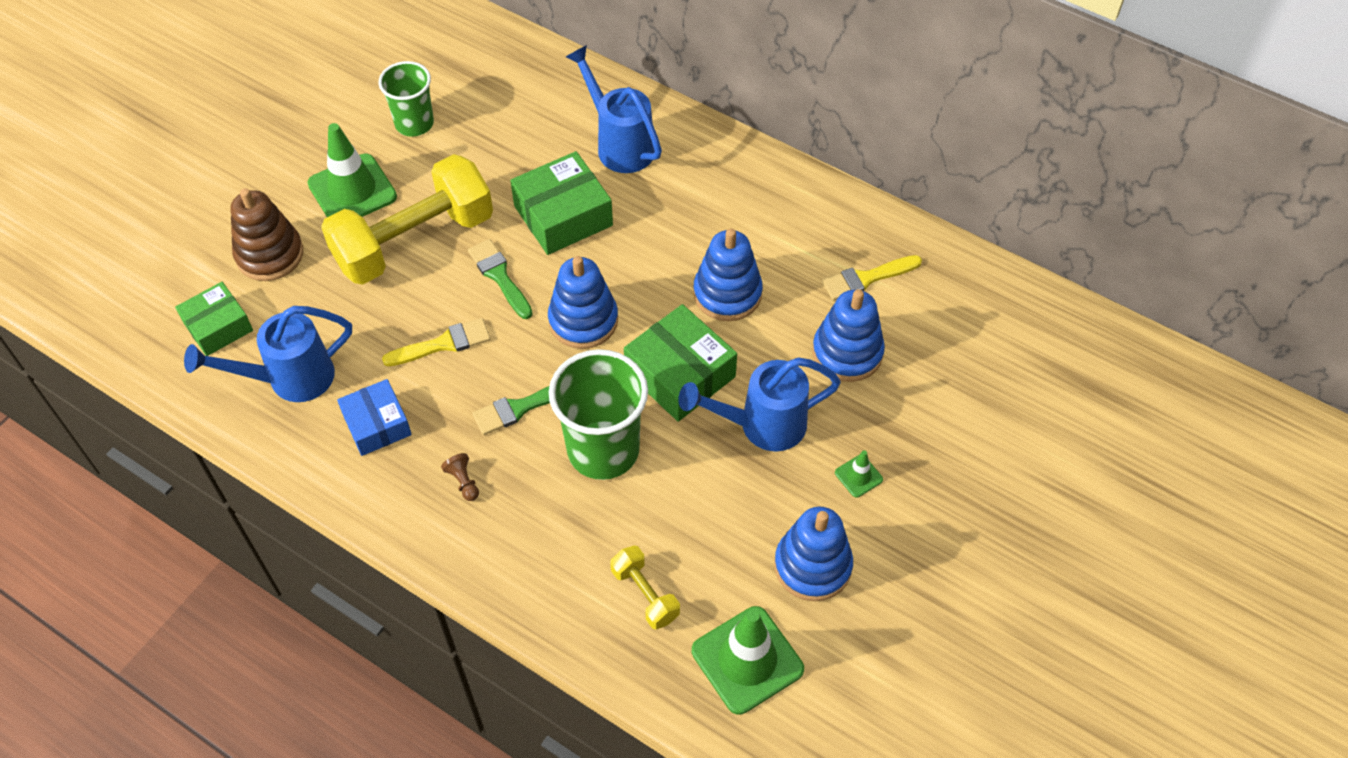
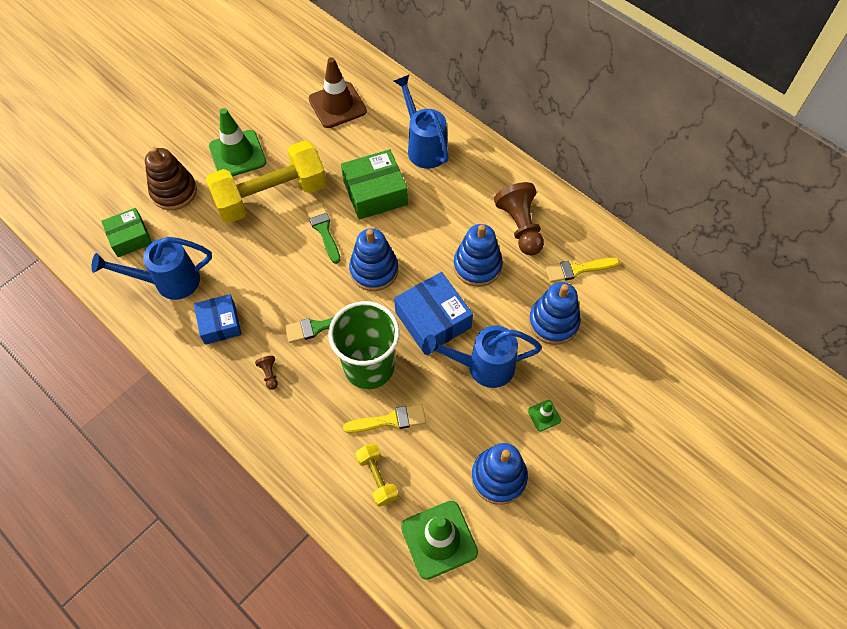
camera: 10 degrees right, 5 degrees up
(414, 123) = (288, 113): green cup -> none
(443, 344) = (276, 273): yellow brush -> yellow brush (390, 420)
(484, 104) = (337, 105): none -> brown traffic cone
(680, 374) = (433, 320): green box -> blue box
(776, 233) = (520, 227): none -> brown pawn

